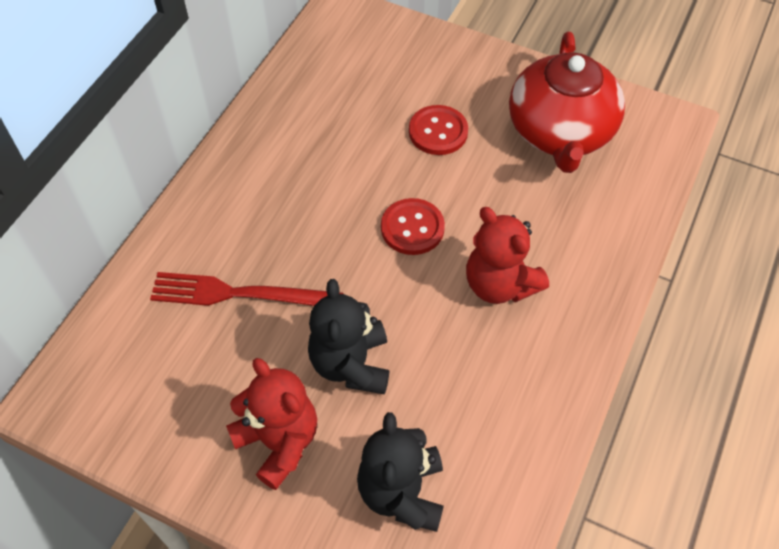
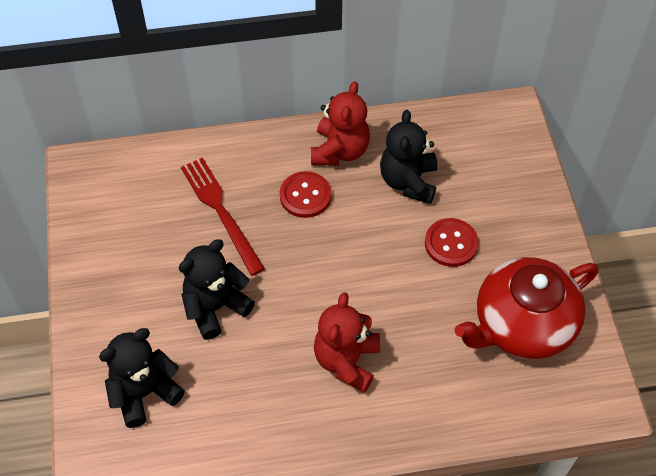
camera: 55 degrees right, 0 degrees up
(278, 442) = (132, 301): red teddy bear -> red teddy bear (339, 151)
(344, 123) = (408, 181): none -> black teddy bear
(412, 228) = (351, 278): red button -> red button (305, 196)

